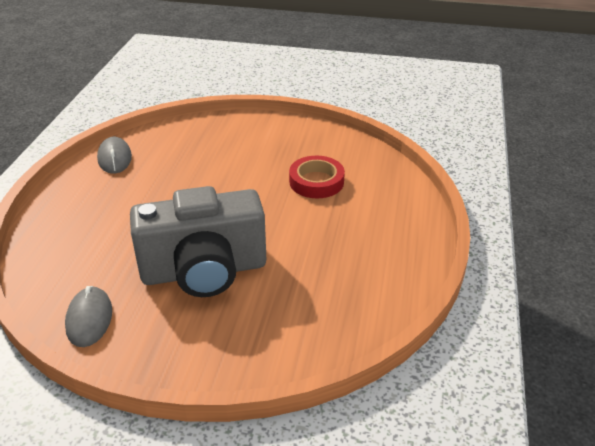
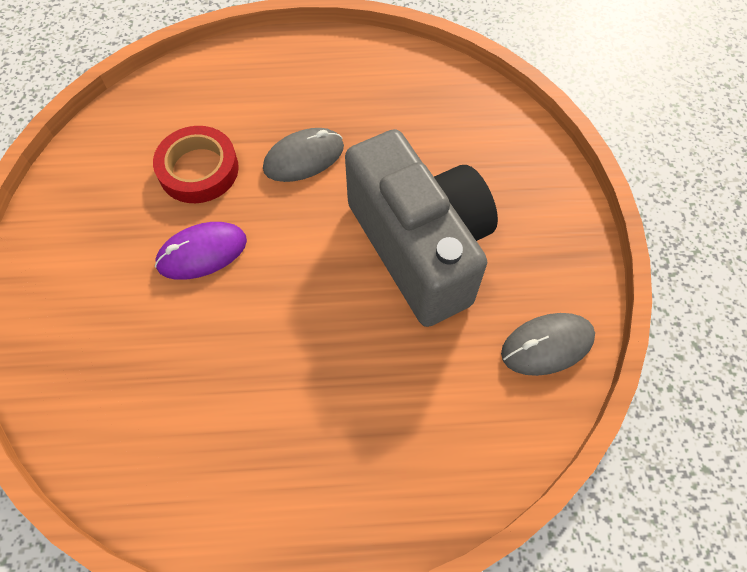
camera: 105 degrees left, 25 degrees up
(114, 158) = (177, 493): grey mouse -> grey mouse (304, 158)
(251, 177) = (202, 252): none -> purple mouse

